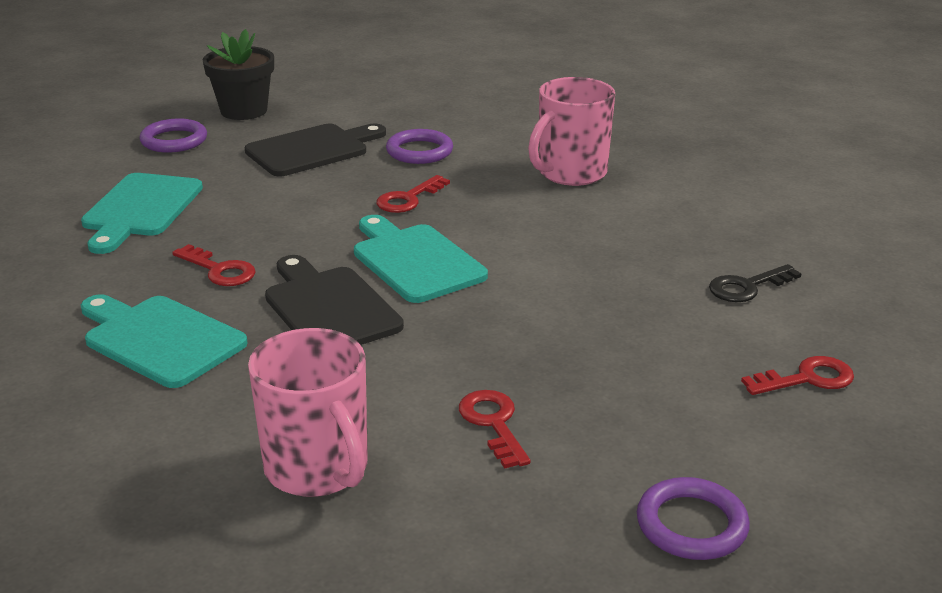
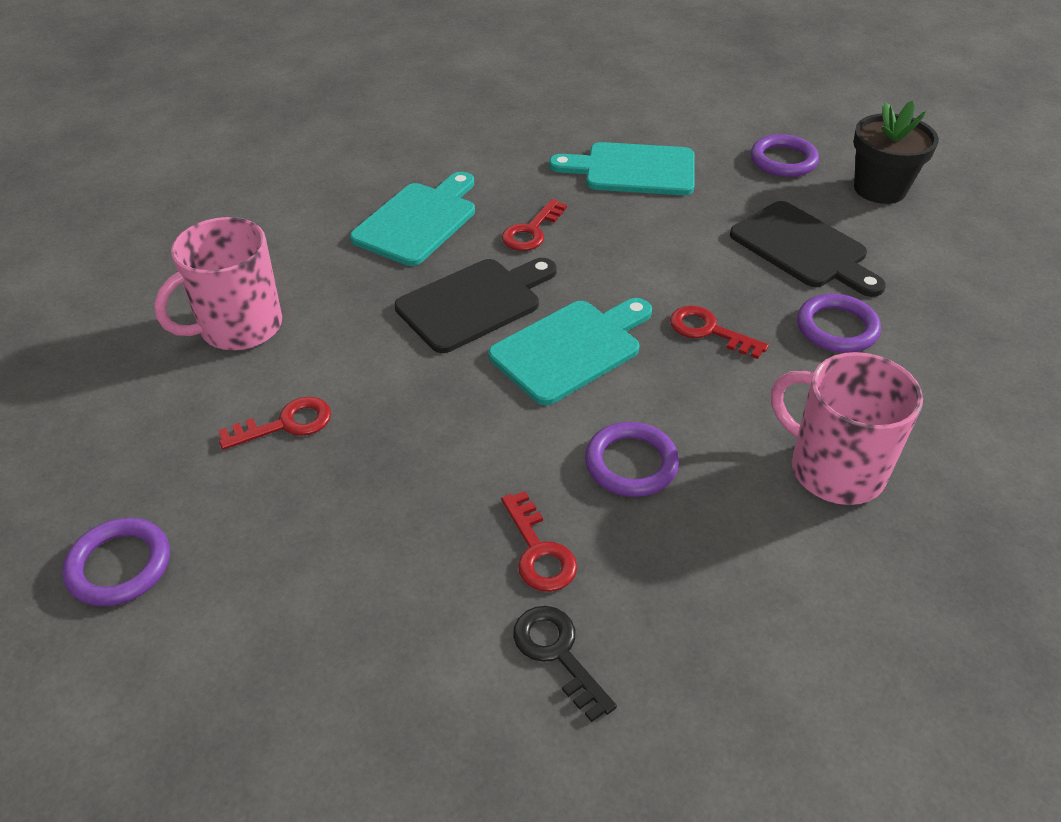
camera: 85 degrees right, 15 degrees up
(561, 245) = (631, 463): none -> purple ring
(807, 379) = (346, 697): red key -> red key (539, 551)

